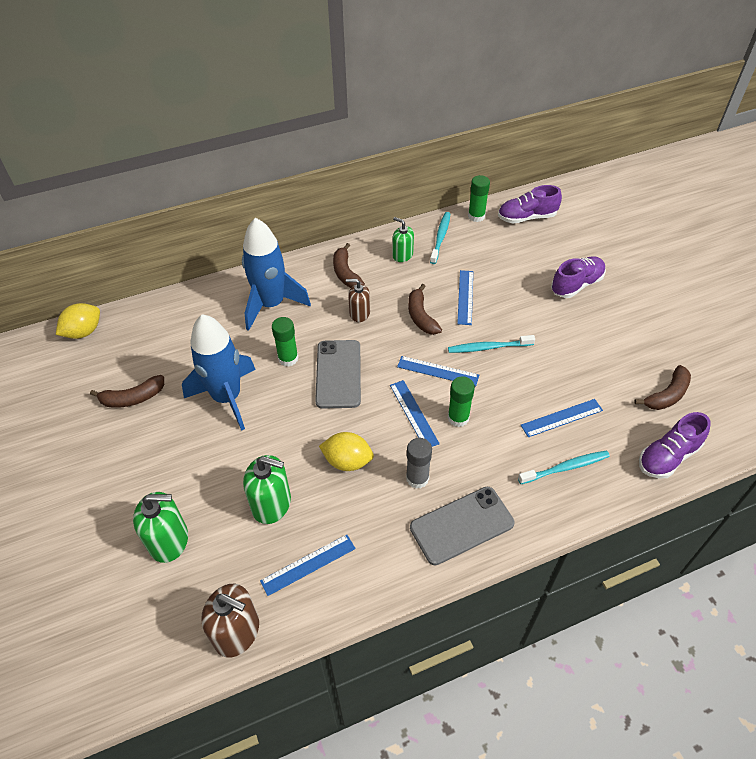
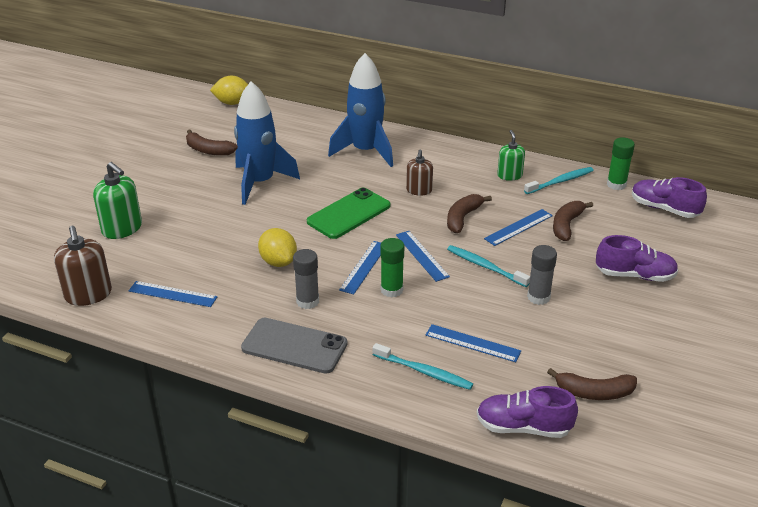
camera: 45 degrees right, 15 degrees down
(271, 504) = (200, 251): green soap dispenser -> none
(288, 358) = (329, 186): green glue stick -> none
(338, 374) = (349, 214): grey phone -> green phone
(346, 273) = (447, 163): brown banana -> brown banana (566, 225)
(359, 313) = (419, 190): brown soap dispenser -> brown soap dispenser turned 135 degrees counterclockwise
(549, 347) = (538, 297): none -> grey glue stick

